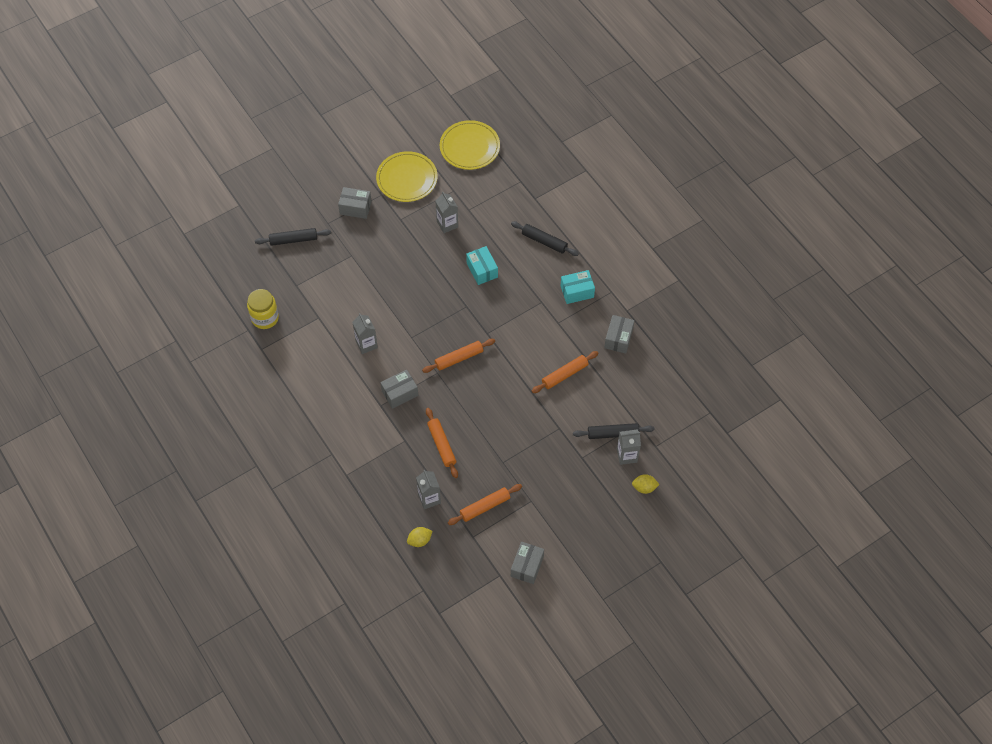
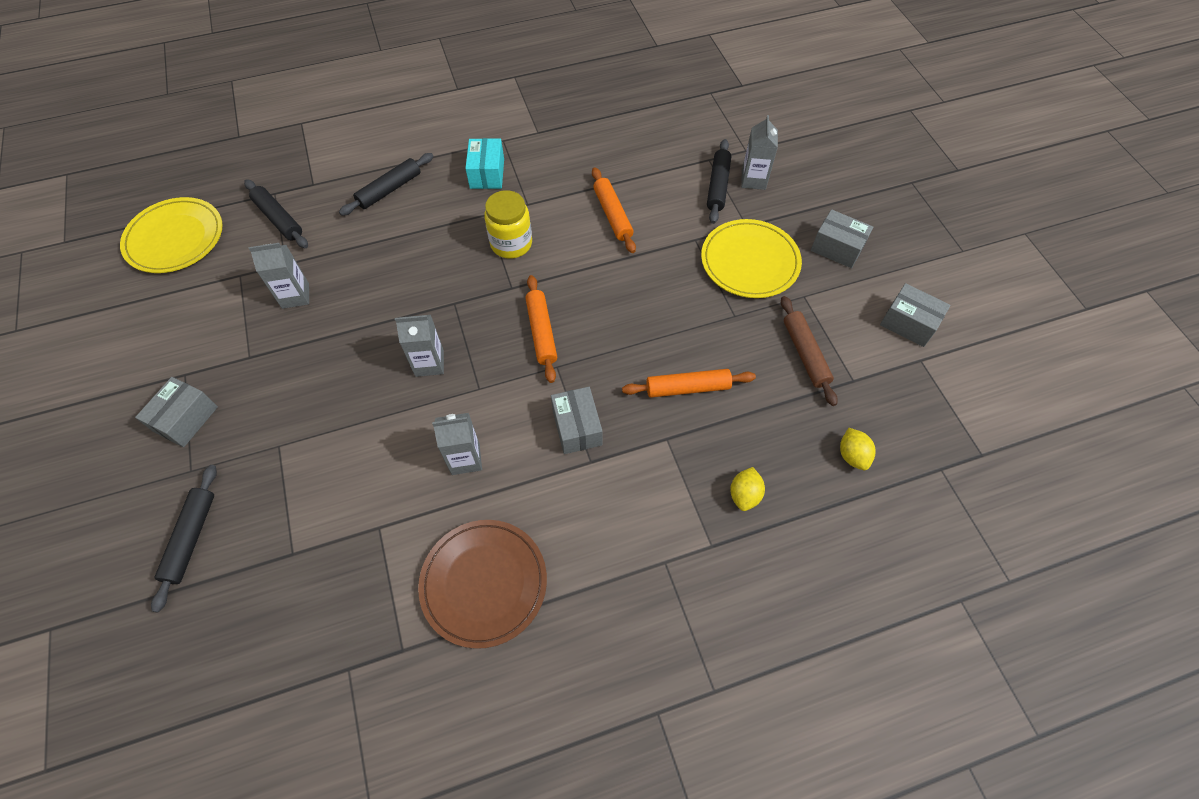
camera: 75 degrees left, 0 degrees up
(265, 318) = (336, 629): yellow jar -> yellow jar (511, 244)
(301, 374) = (484, 583): none -> brown plate
(407, 179) = (177, 331): yellow plate -> yellow plate (749, 261)
(429, 498) = (779, 425): grey carton -> grey carton (429, 363)
(482, 270) = (400, 270): turquoise box -> none
(485, 507) = (805, 354): orange rolling pin -> brown rolling pin
(501, 192) = (279, 219): none -> black rolling pin
(618, 338) = (577, 149): grey box -> grey box (837, 248)
(644, 487) = (803, 174): yellow lemon -> yellow lemon (744, 495)

